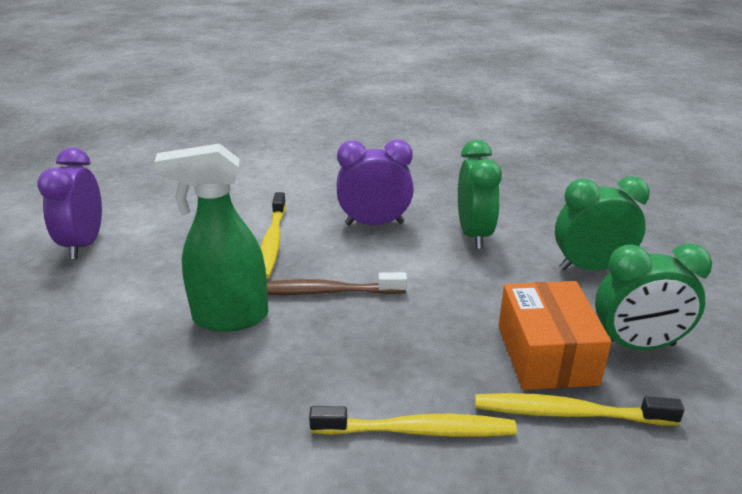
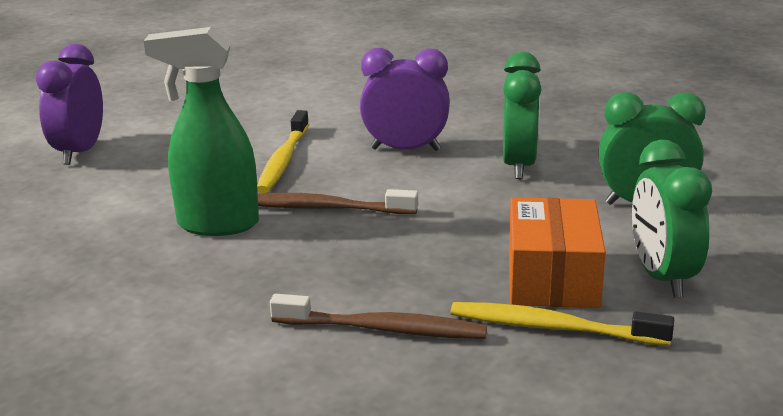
camera: 10 degrees right, 5 degrees down
(417, 430) = (383, 329): yellow toothbrush -> brown toothbrush
(637, 345) = (662, 277): green clock -> green clock turned 75 degrees clockwise

